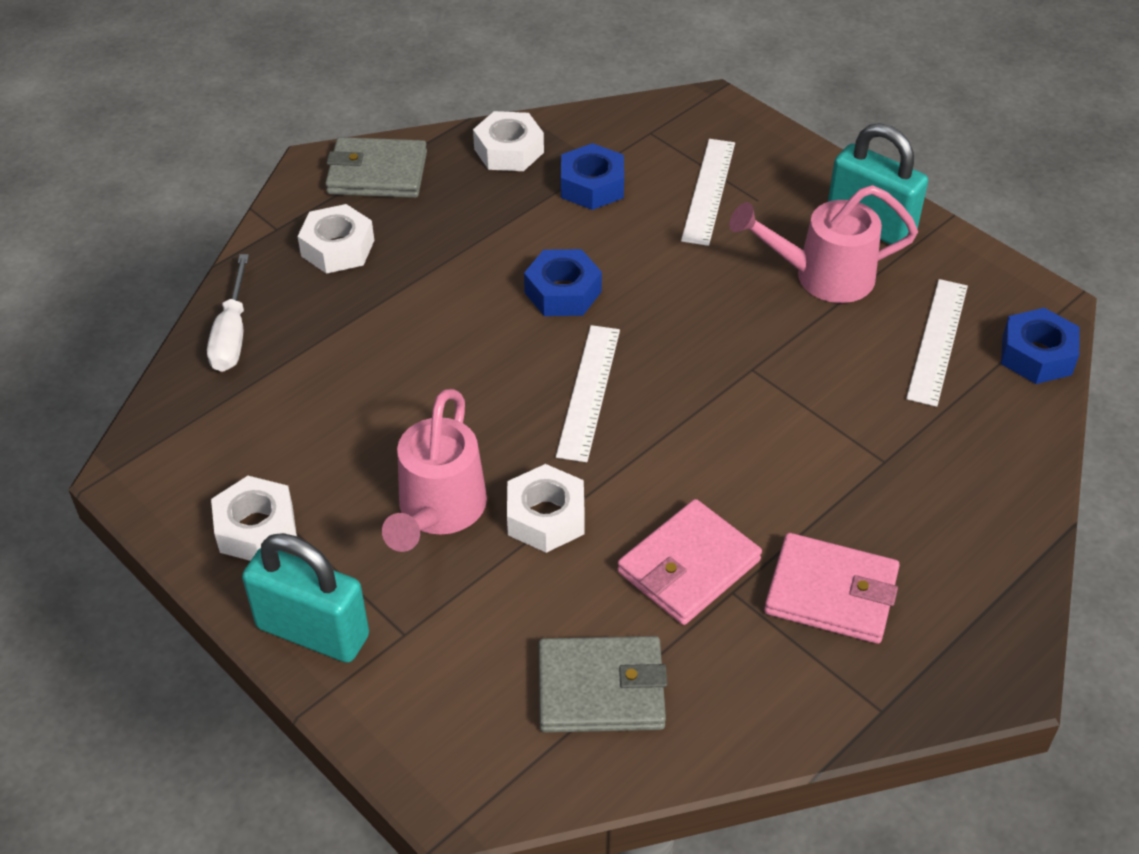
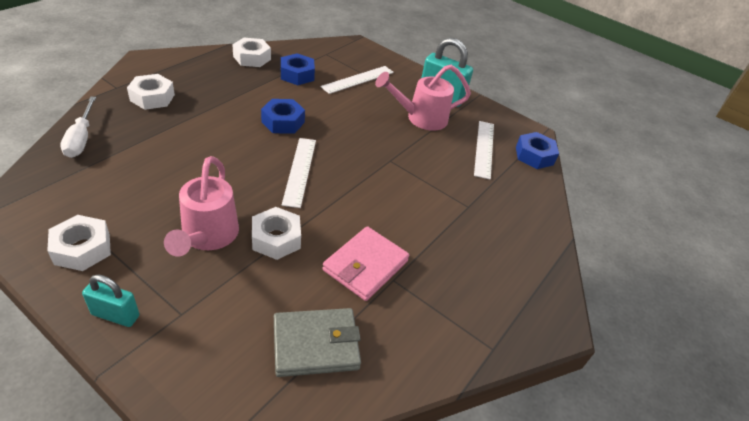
camera: 15 degrees left, 5 degrees down
(313, 632) = (115, 315): turquoise padlock -> turquoise padlock, size x0.59
(377, 173) = (178, 64): grey wallet -> none
(708, 191) = (358, 79): white ruler -> white ruler turned 45 degrees clockwise
(831, 593) = (451, 278): pink wallet -> none

